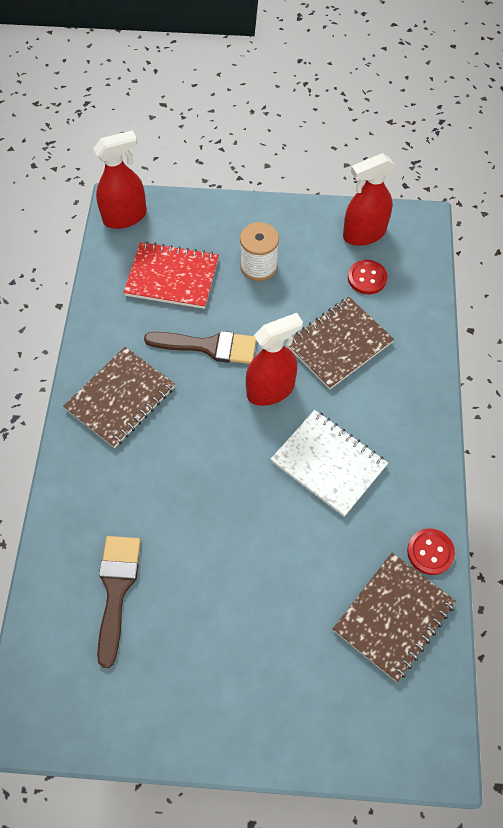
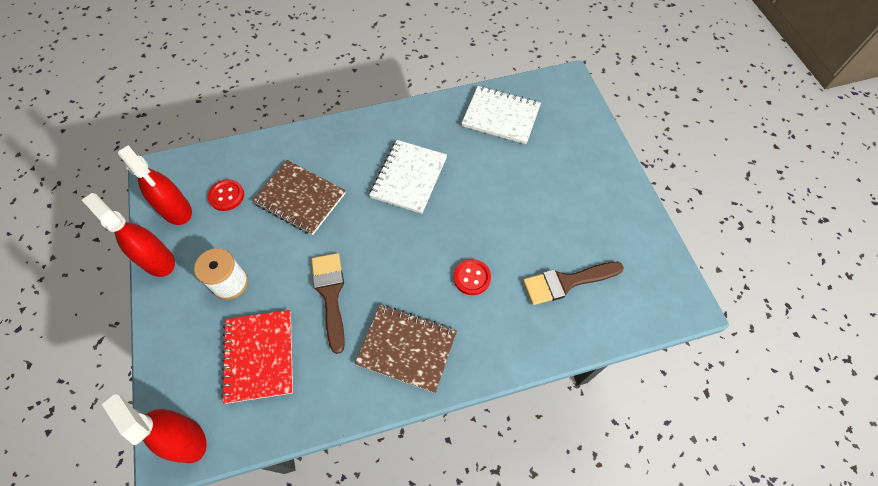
camera: 110 degrees left, 0 degrees up
(271, 390) = (359, 233): red spray bottle -> red spray bottle (157, 260)
(393, 617) = (501, 116): brown notebook -> white notebook
(430, 552) = (449, 107): red button -> red button (472, 277)

